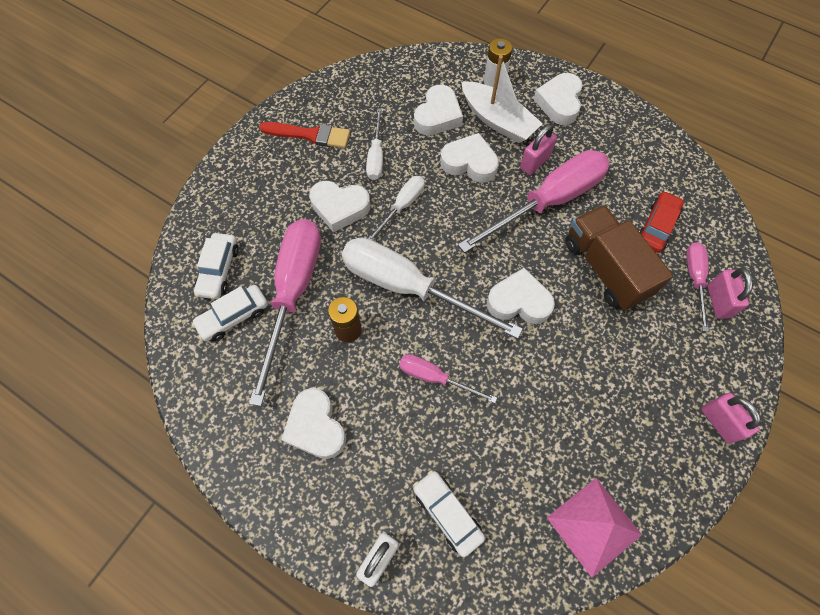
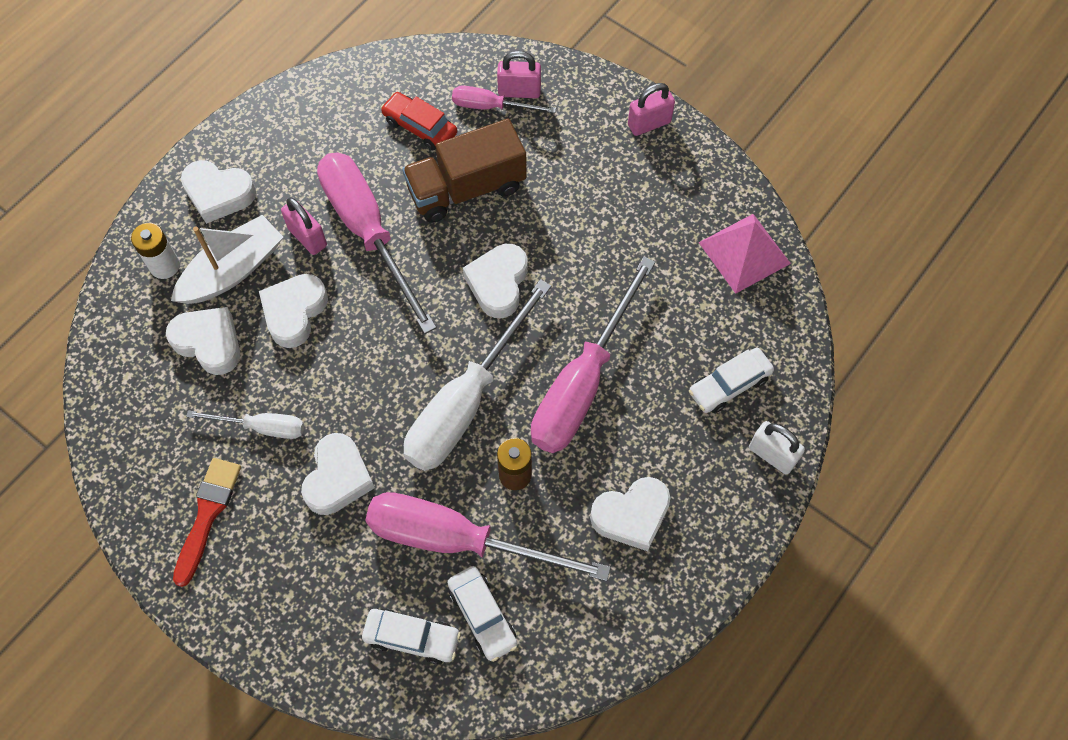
camera: 85 degrees left, 0 degrees up
(402, 206) = (348, 400): white screwdriver -> none
(435, 378) = (582, 382): pink screwdriver -> pink screwdriver, size x2.00

